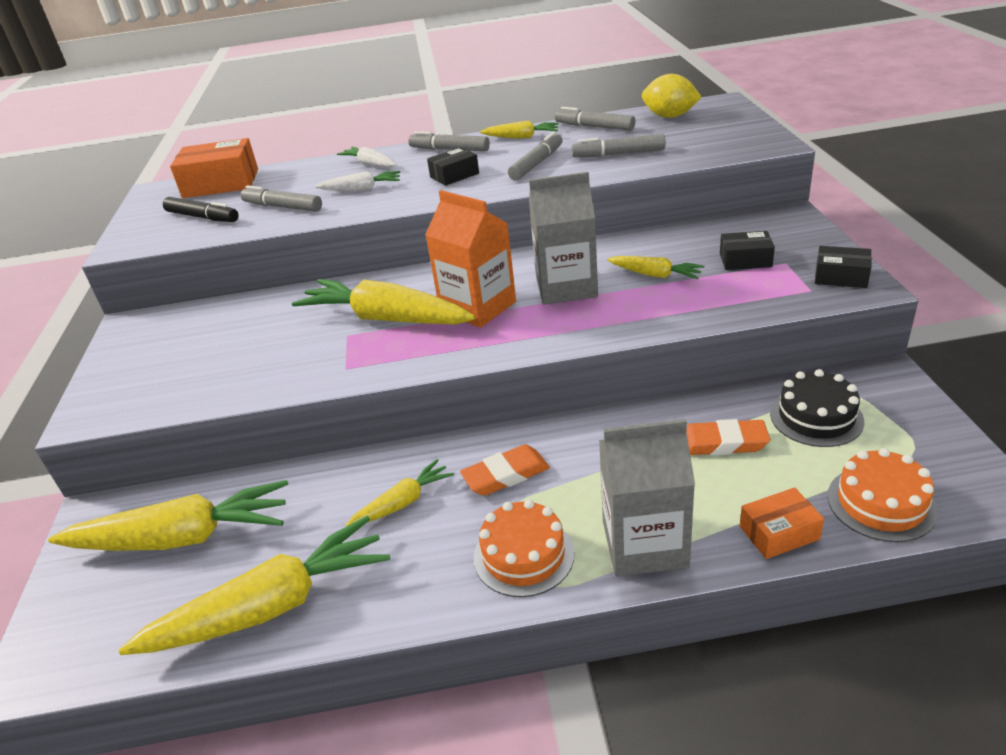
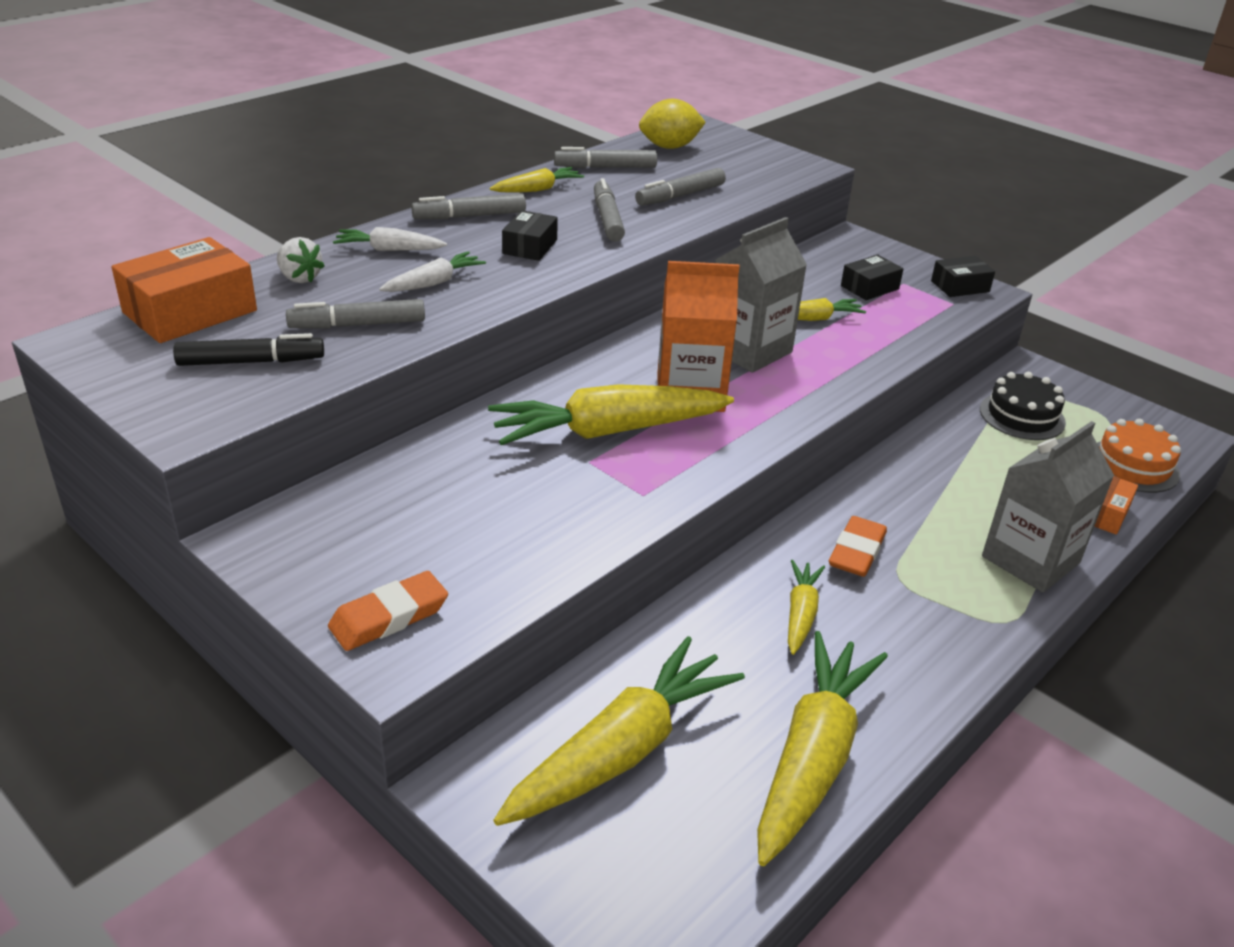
camera: 45 degrees left, 0 degrees up
(298, 173) = (299, 278): none -> white strawberry
(523, 555) = (959, 609): orange cake -> none
(722, 443) = (985, 459): orange eraser -> orange eraser (389, 617)

